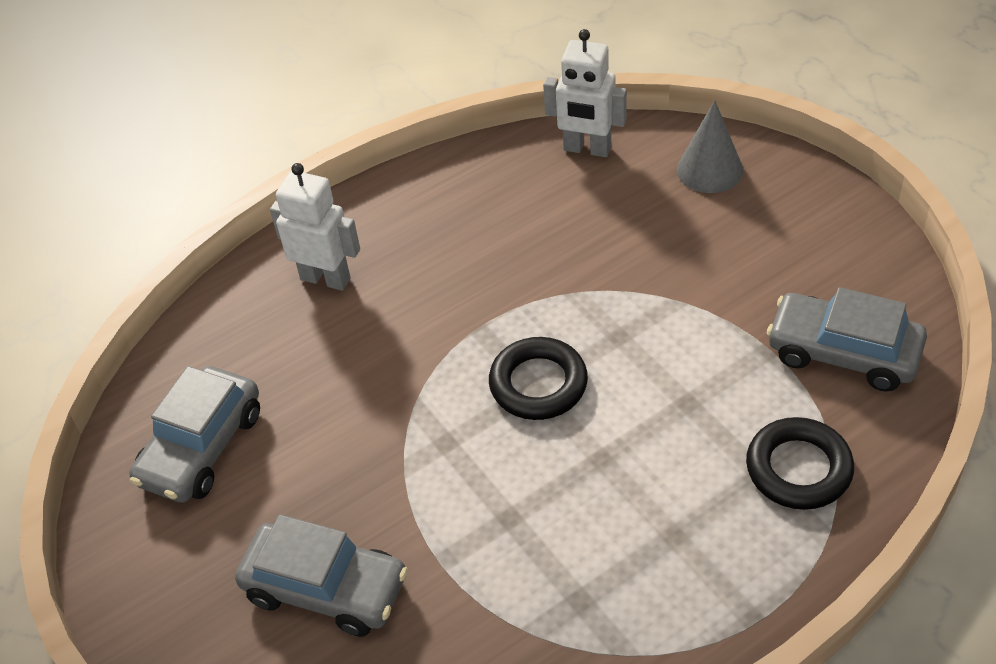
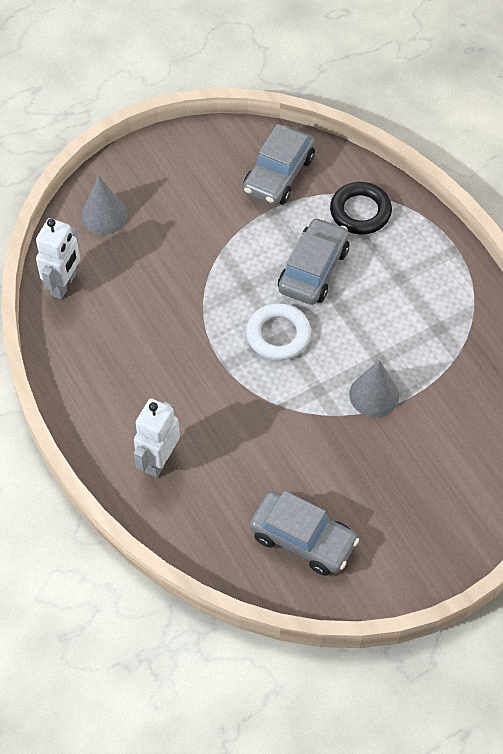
camera: 90 degrees left, 10 degrees up
(326, 588) = (420, 461): grey car -> grey car (313, 269)
(443, 516) = (374, 395): none -> grey cone
(538, 384) = (278, 335): black ring -> white ring

